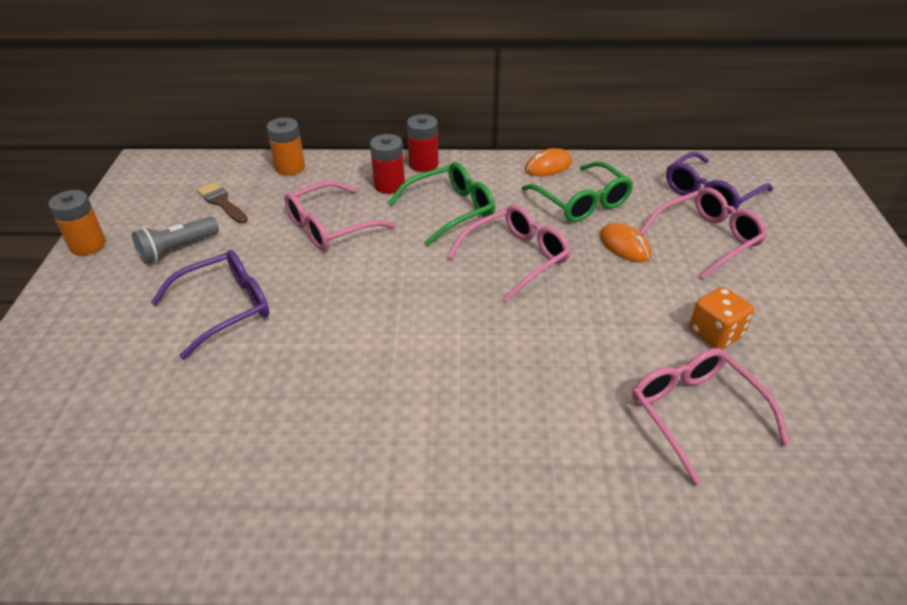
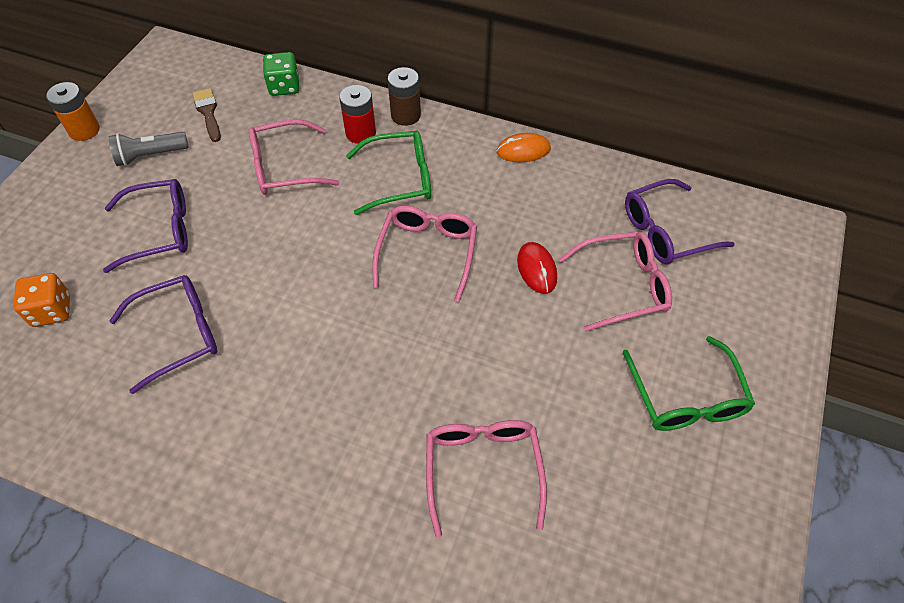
camera: 20 degrees right, 15 degrees up
(290, 167) = (284, 86): orange battery -> green dice
(301, 392) = (178, 334): none -> purple glasses
(423, 164) = (405, 115): red battery -> brown battery
(516, 258) = (427, 253): pink glasses -> pink glasses turned 60 degrees counterclockwise
(582, 202) = (528, 205): green glasses -> green glasses (686, 397)
(624, 246) = (536, 269): orange mouse -> red mouse
(715, 334) = (557, 395): orange dice -> orange dice (52, 310)

